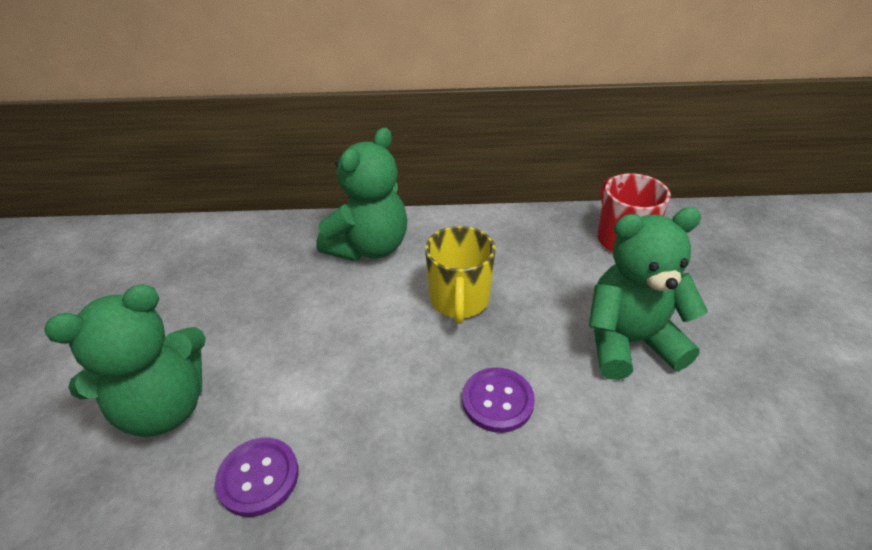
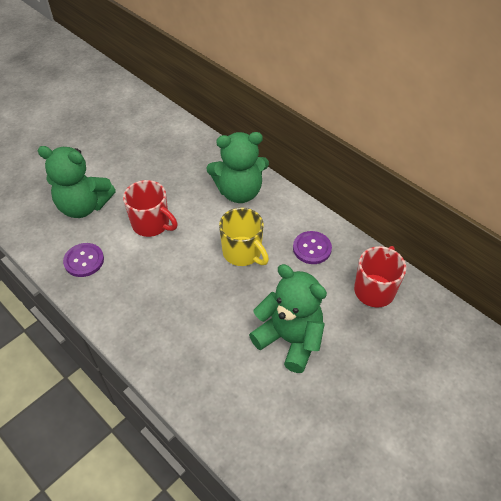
camera: 45 degrees right, 10 degrees up
(304, 353) = (151, 224): none -> red mug
(459, 300) = (242, 252): yellow mug -> yellow mug turned 90 degrees counterclockwise
(497, 401) = (196, 310): purple button -> purple button (312, 248)

